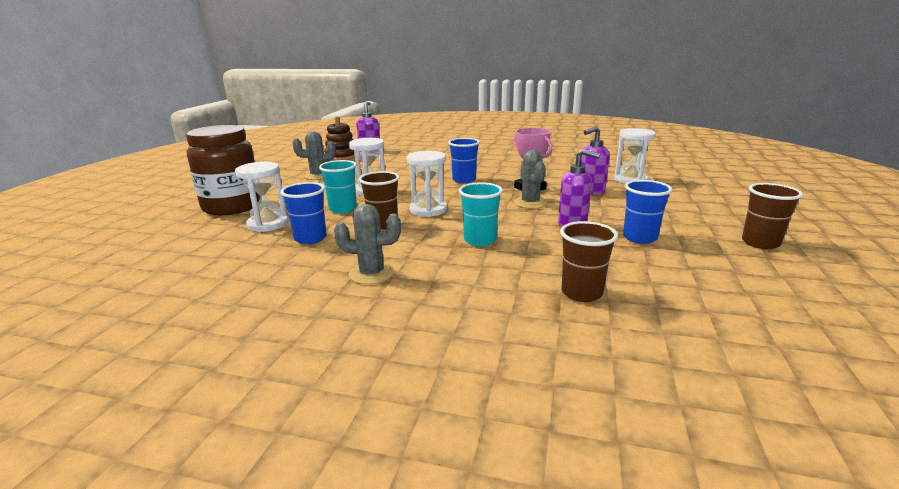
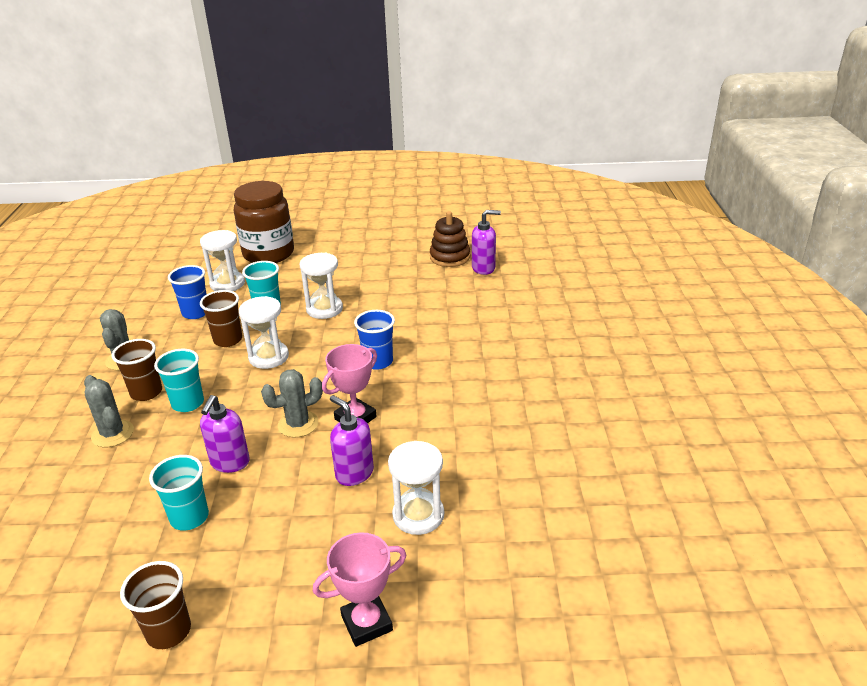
camera: 75 degrees right, 10 degrees up
(318, 176) = (368, 266): grey cactus -> grey cactus (113, 434)
(581, 293) = (71, 476): brown cup -> brown cup (146, 392)
(640, 238) = (189, 517): blue cup -> turquoise cup
(721, 194) = (366, 623): none -> pink trophy

